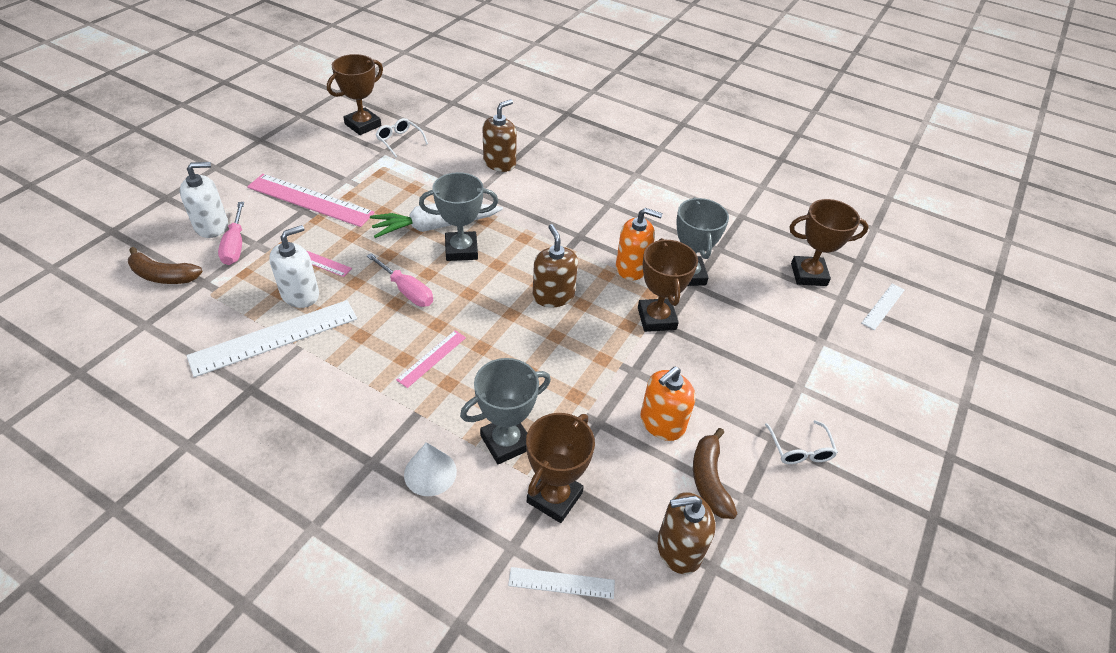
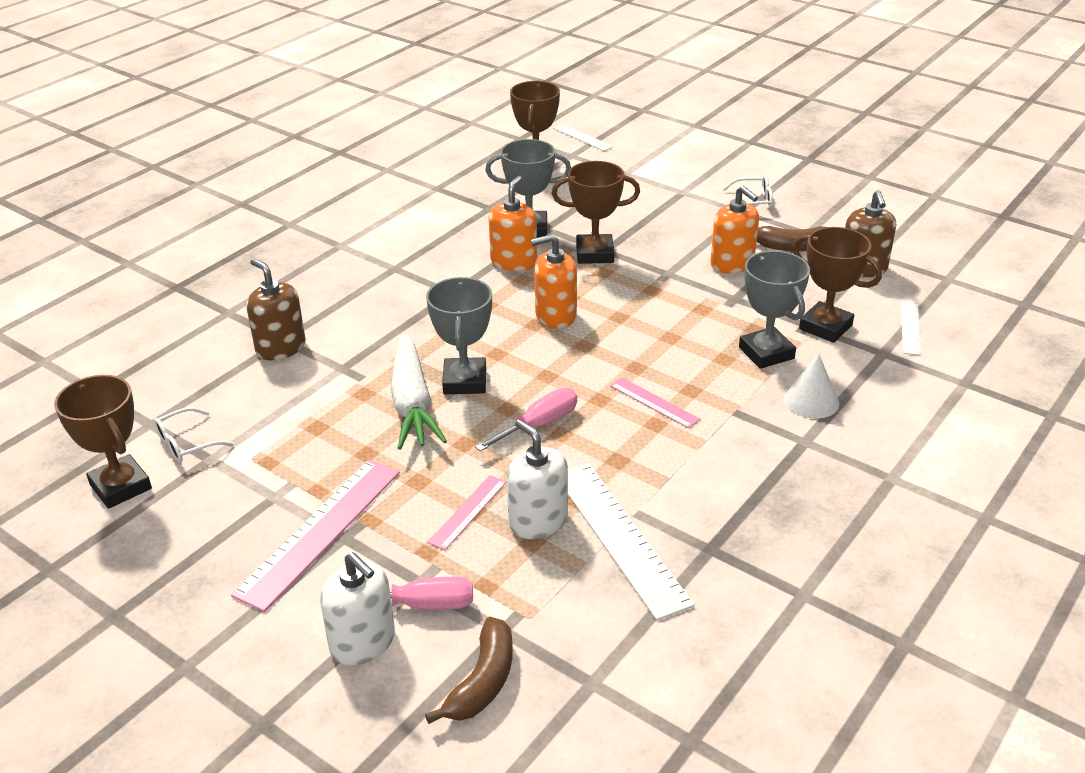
camera: 80 degrees left, 10 degrees down
(212, 226) = (363, 642): white soap dispenser -> white soap dispenser turned 150 degrees clockwise
(553, 295) = (555, 315): brown soap dispenser -> orange soap dispenser

